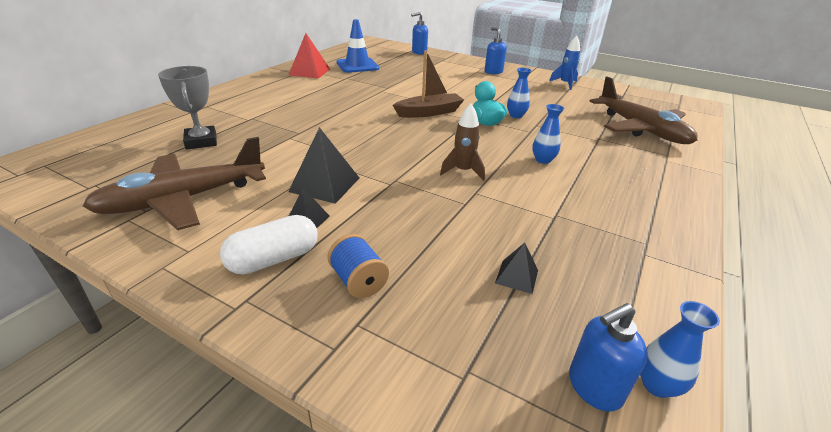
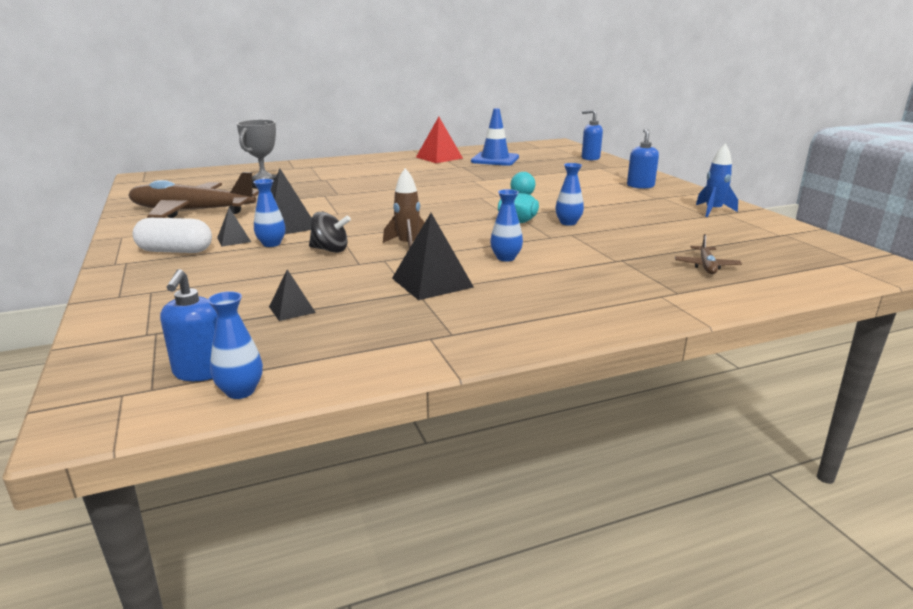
camera: 40 degrees right, 10 degrees down
(354, 211) = (271, 244): none -> blue vase
(358, 281) = (194, 275): blue spool -> none
(417, 198) = (330, 250): none -> black spinning top
(429, 112) = (479, 203): brown boat -> none
(547, 201) = (432, 282): none -> black pyramid
(594, 387) = (201, 372): blue soap dispenser -> blue soap dispenser turned 105 degrees counterclockwise
(640, 129) = (706, 266): brown plane -> brown plane, size x0.42

